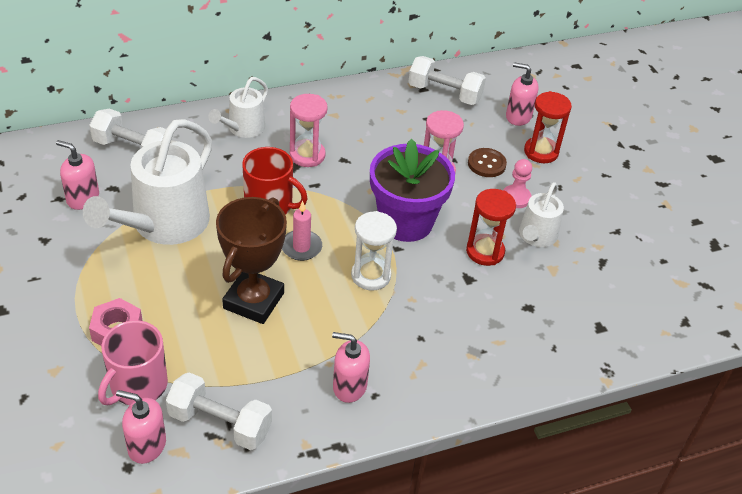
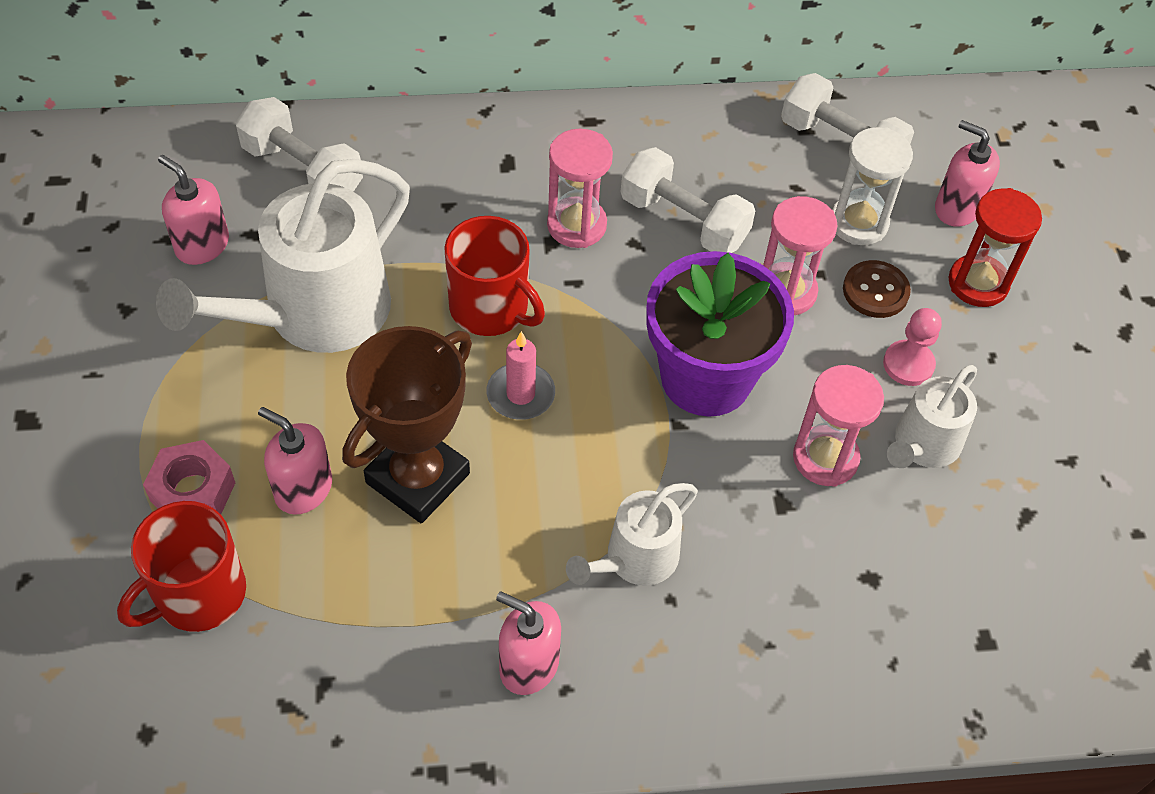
camera: 15 degrees right, 10 degrees up
(137, 385) = (198, 594): pink mug -> red mug
(146, 445) = (184, 703): pink soap dispenser -> pink soap dispenser (303, 489)
(220, 423) = (306, 688): white dumbbell -> white dumbbell (683, 221)
(243, 128) = (486, 159): white watering can -> white watering can (635, 559)
(371, 275) = (620, 468): white hourglass -> white hourglass (858, 223)
(485, 251) = (825, 458): red hourglass -> pink hourglass

